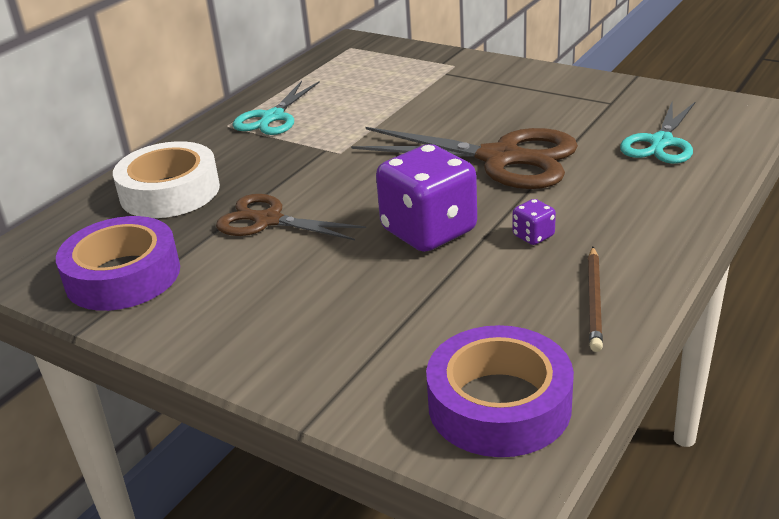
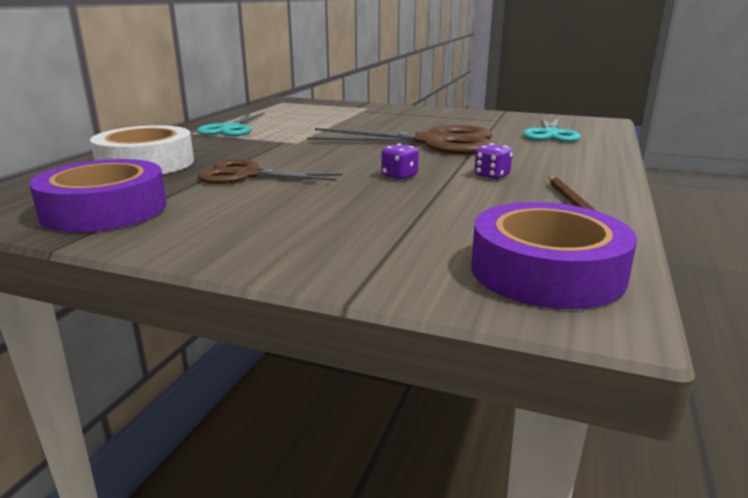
camera: 15 degrees left, 10 degrees down
(429, 231) = (399, 176): purple dice -> purple dice, size x0.42

